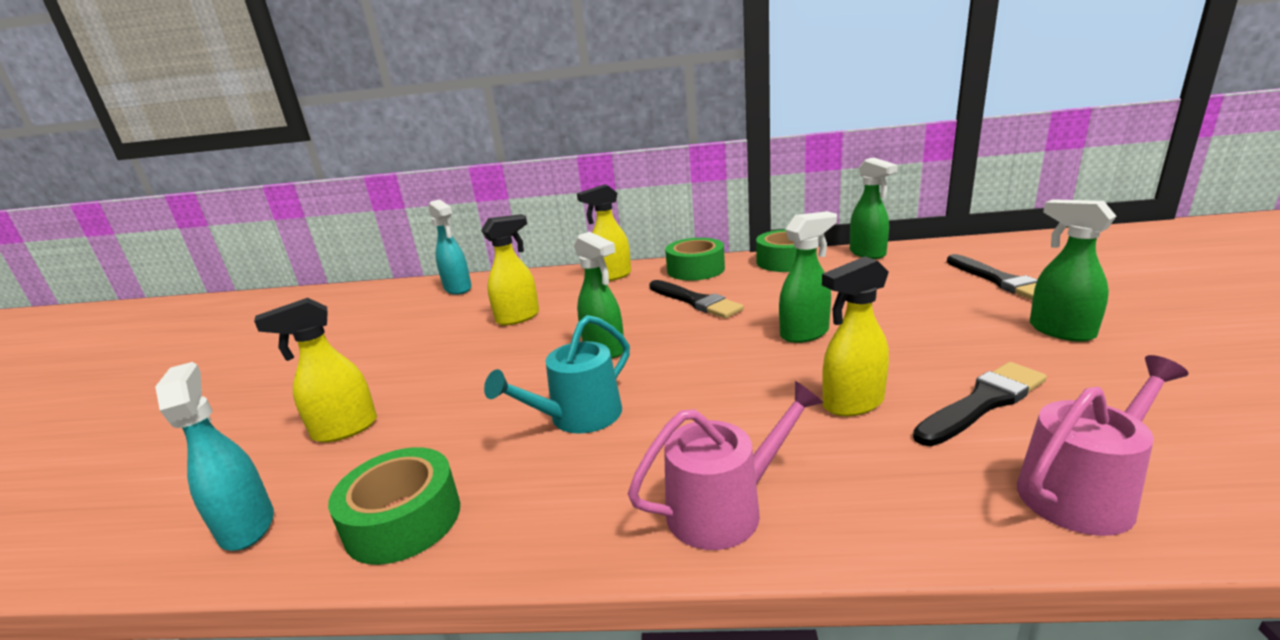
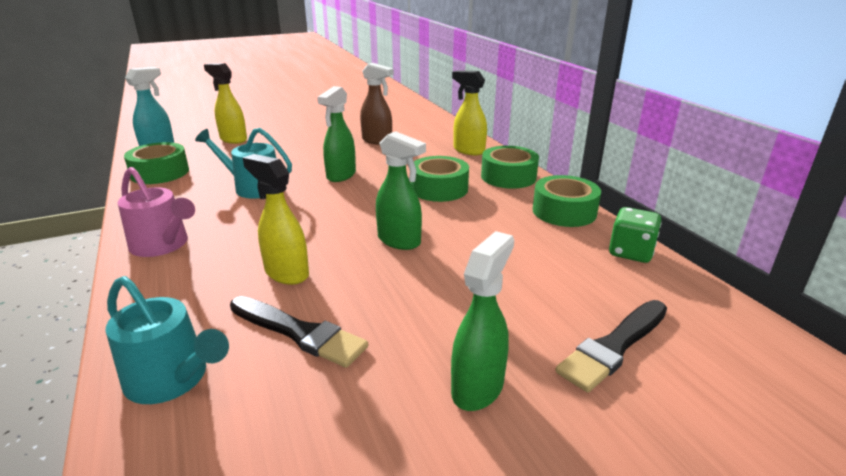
camera: 60 degrees right, 5 degrees up
(458, 289) = (412, 114): turquoise spray bottle -> none
(518, 317) = (377, 141): yellow spray bottle -> brown spray bottle
(695, 301) = (439, 189): black brush -> green tape
(868, 253) = (630, 252): green spray bottle -> green dice
(1082, 492) = (172, 379): pink watering can -> turquoise watering can

